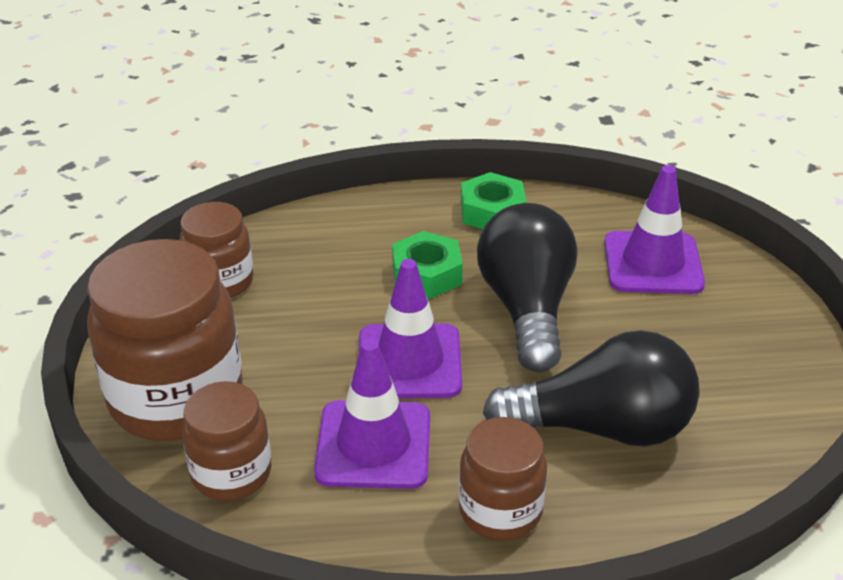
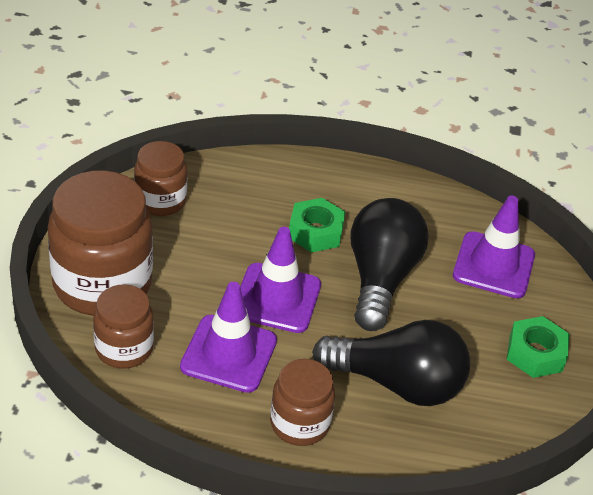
camera: 10 degrees right, 5 degrees up
(492, 212) = (386, 192): green nut -> green nut (535, 353)

